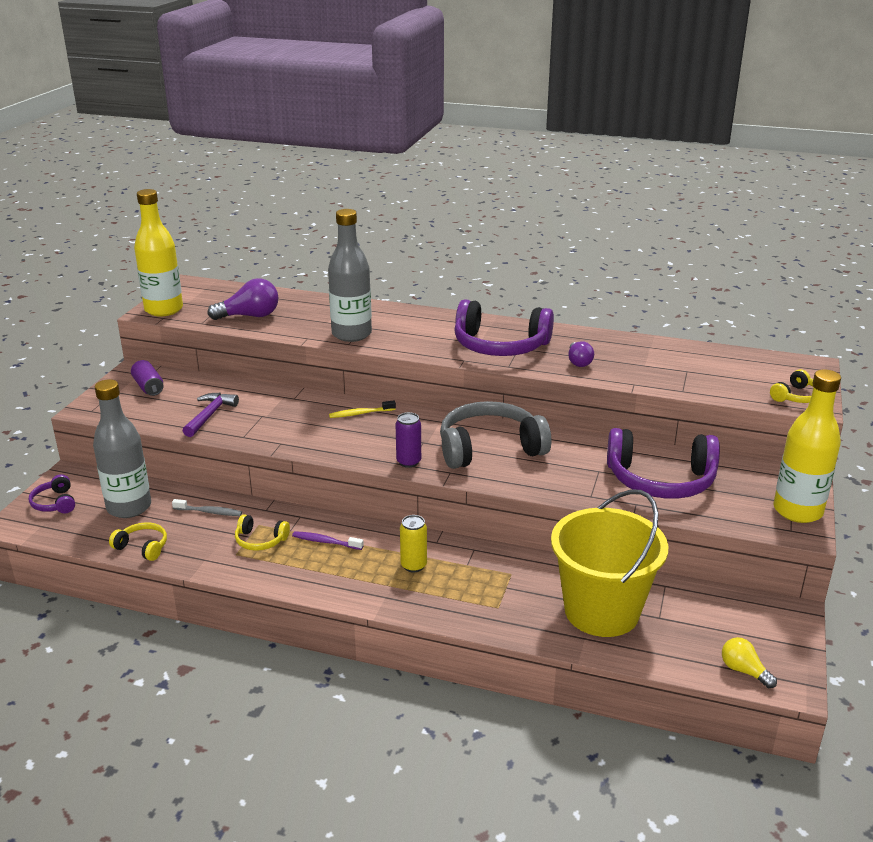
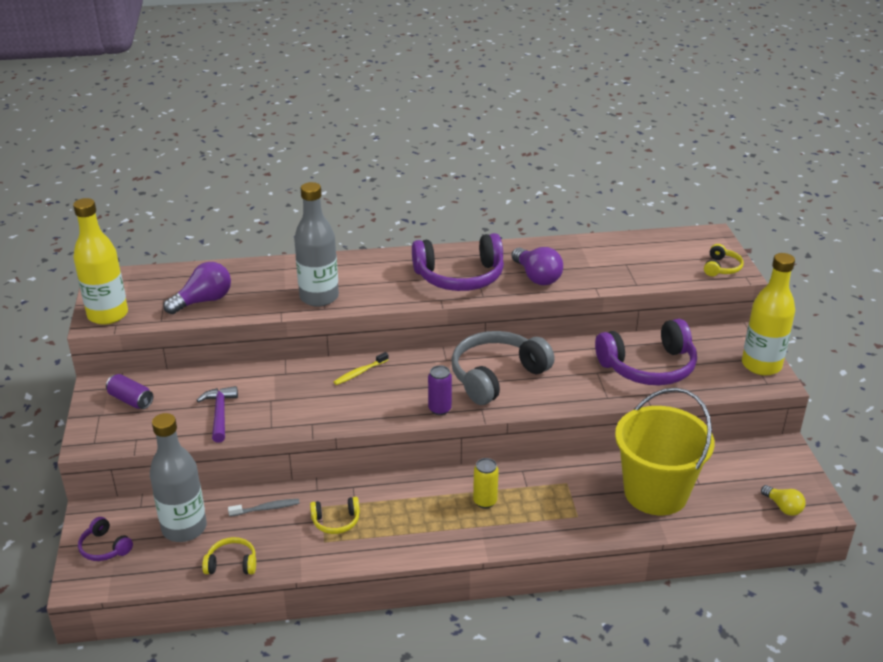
camera: 25 degrees left, 5 degrees up
(325, 542) = (394, 504): purple toothbrush -> none
(578, 362) = (537, 277): purple light bulb -> purple light bulb, size x1.65
(744, 671) = (783, 507): yellow light bulb -> yellow light bulb turned 150 degrees counterclockwise

